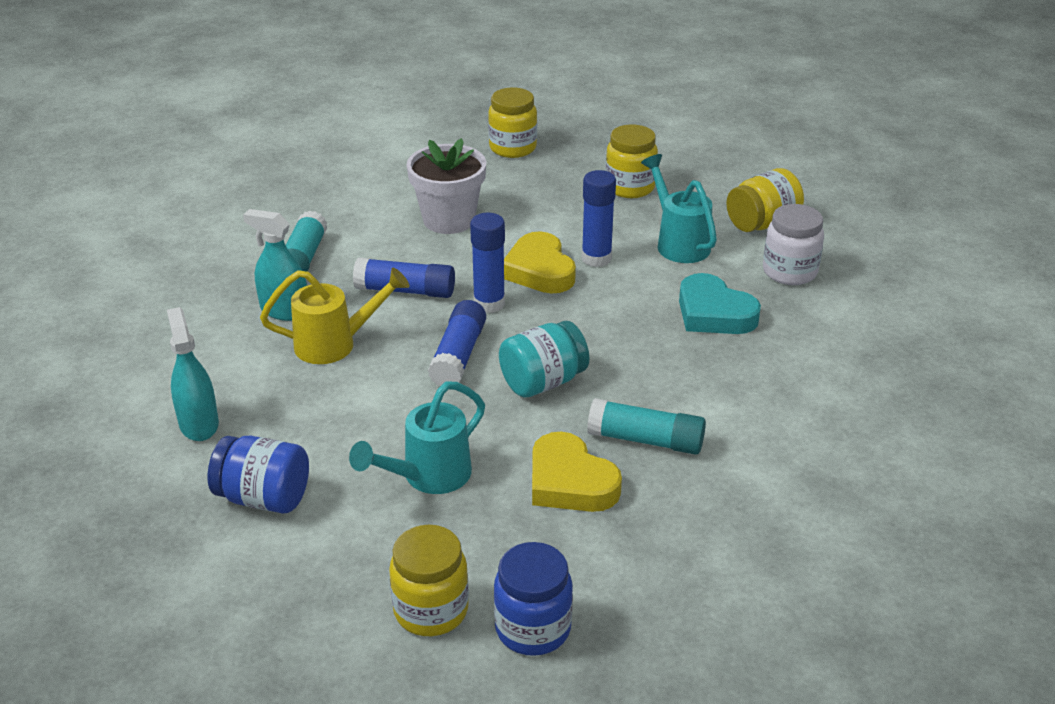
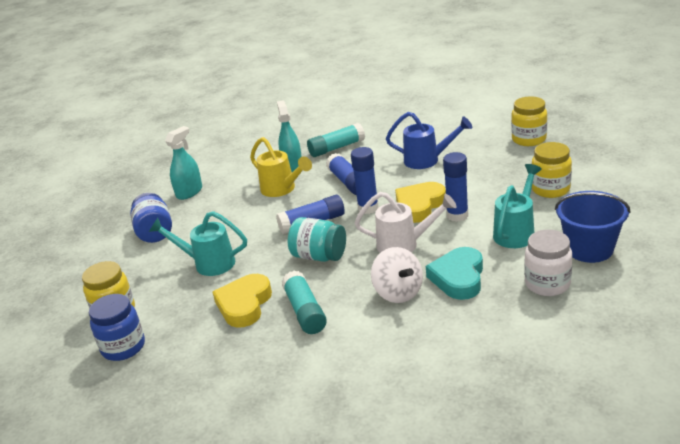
camera: 60 degrees right, 5 degrees down
(449, 220) = (428, 160): white flower pot -> blue watering can
(605, 315) = (405, 244): none -> white watering can
(692, 361) = (398, 293): none -> white spinning top
(762, 223) = (589, 249): yellow jar -> blue bucket

